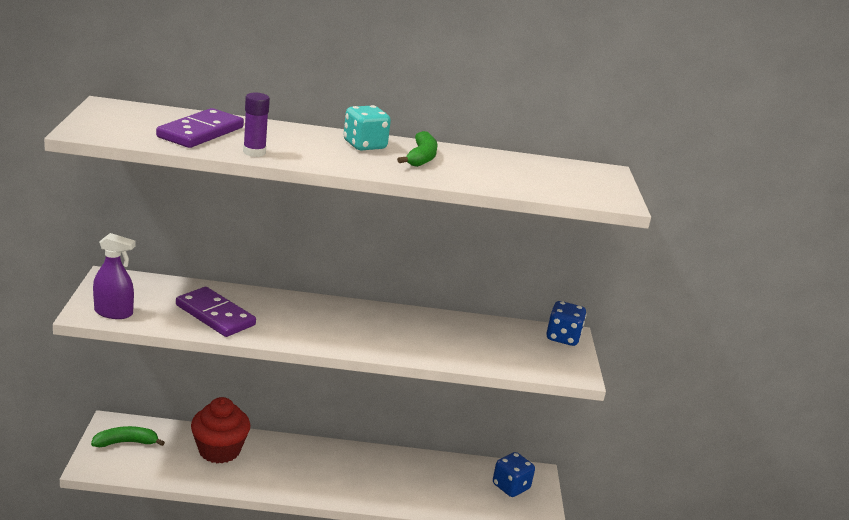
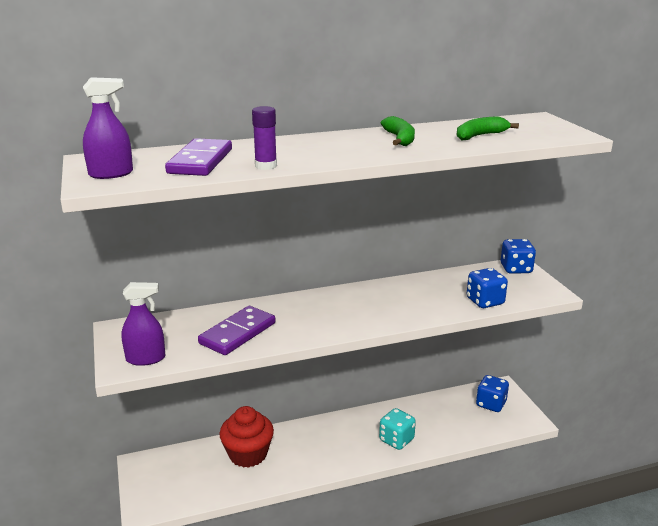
camera: 15 degrees left, 0 degrees up
(109, 125) = (111, 174): none -> purple spray bottle
(126, 442) = (163, 476): green banana -> green banana (480, 136)
(215, 315) = (237, 333): purple domino -> purple domino turned 75 degrees counterclockwise
(364, 145) = (345, 140): turquoise dice -> turquoise dice (396, 440)
(493, 360) = (485, 301): none -> blue dice

